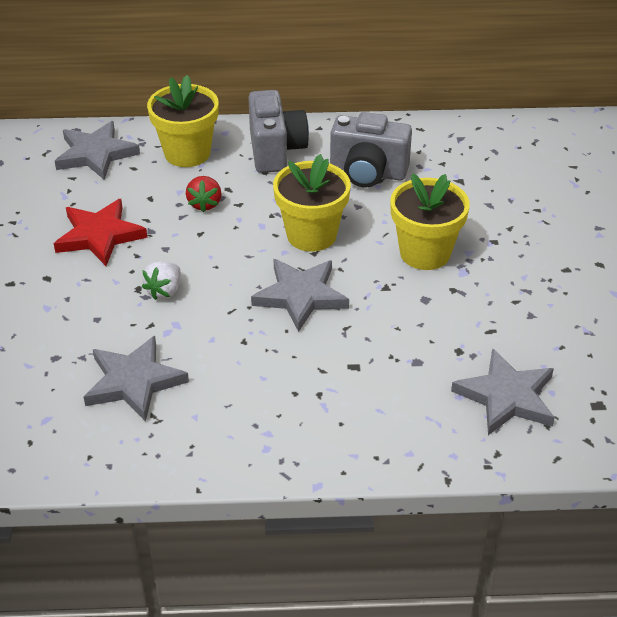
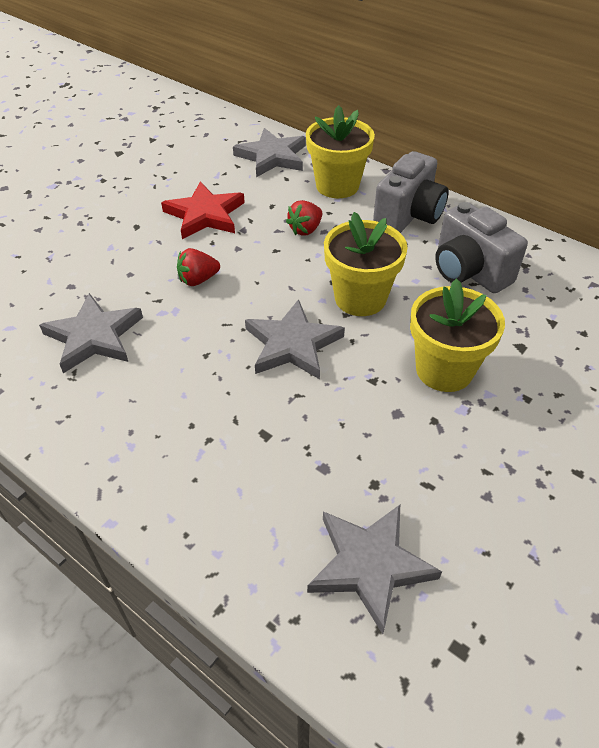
camera: 40 degrees right, 5 degrees up
(164, 291) = (198, 280): white strawberry -> red strawberry

